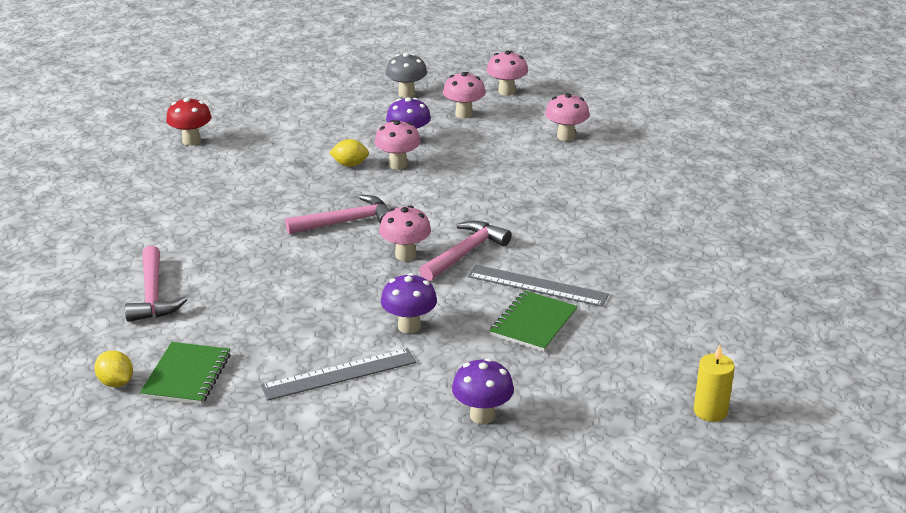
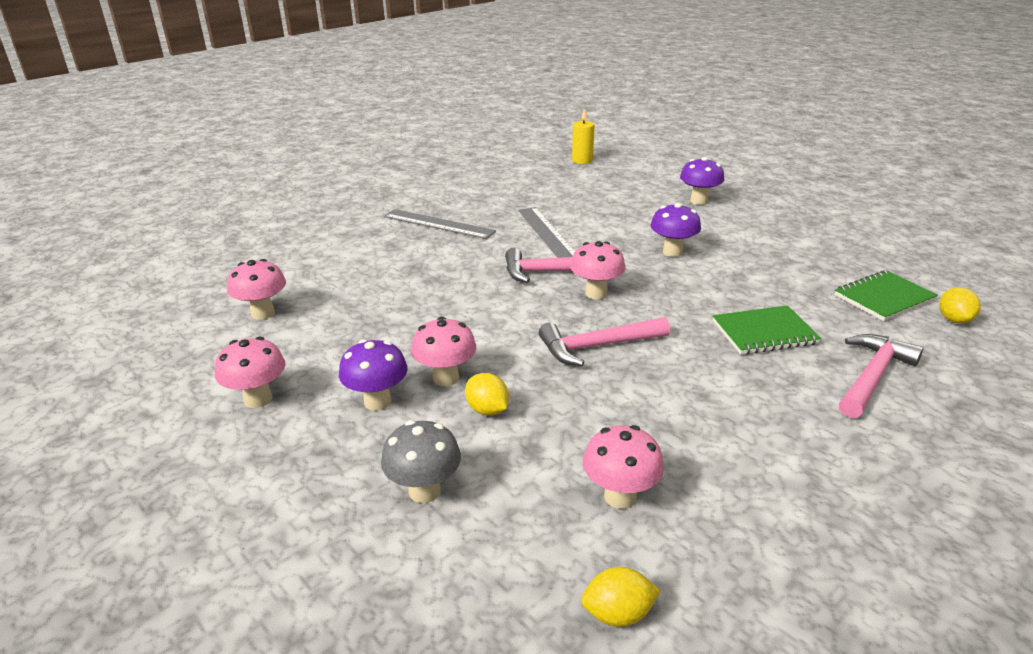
camera: 130 degrees left, 0 degrees up
(191, 141) = (618, 614): red mushroom -> yellow lemon
(339, 374) = (760, 250): grey ruler -> grey ruler (438, 224)
(346, 222) = (597, 346): pink hammer -> pink hammer turned 45 degrees counterclockwise
(406, 94) = (225, 482): grey mushroom -> grey mushroom (424, 491)
(506, 92) = (153, 400): pink mushroom -> pink mushroom (620, 496)
(533, 323) = (591, 219): green notebook -> green notebook (764, 332)

